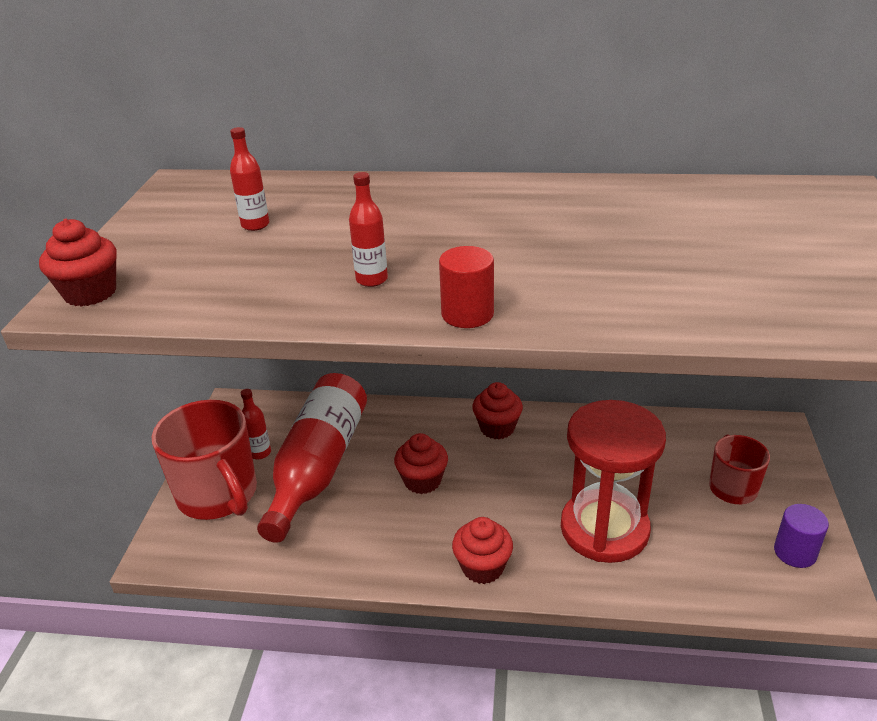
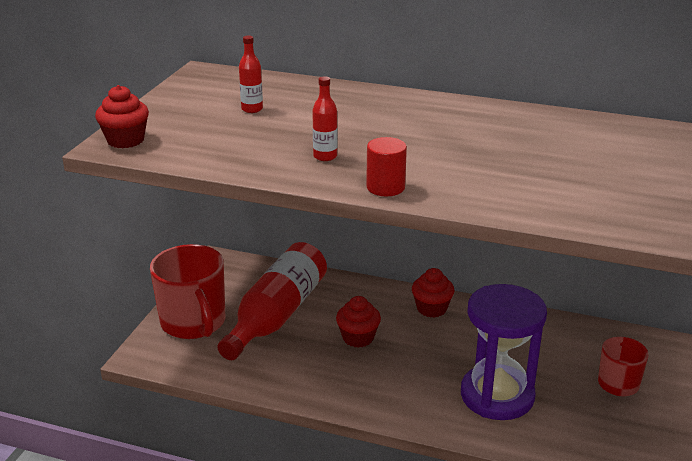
camera: 10 degrees right, 5 degrees down
(260, 453) = (232, 298): red bottle -> none
(482, 567) = (388, 406): red cupcake -> none
(604, 529) = (497, 395): red hourglass -> purple hourglass
(795, 552) = (653, 438): purple cylinder -> none

